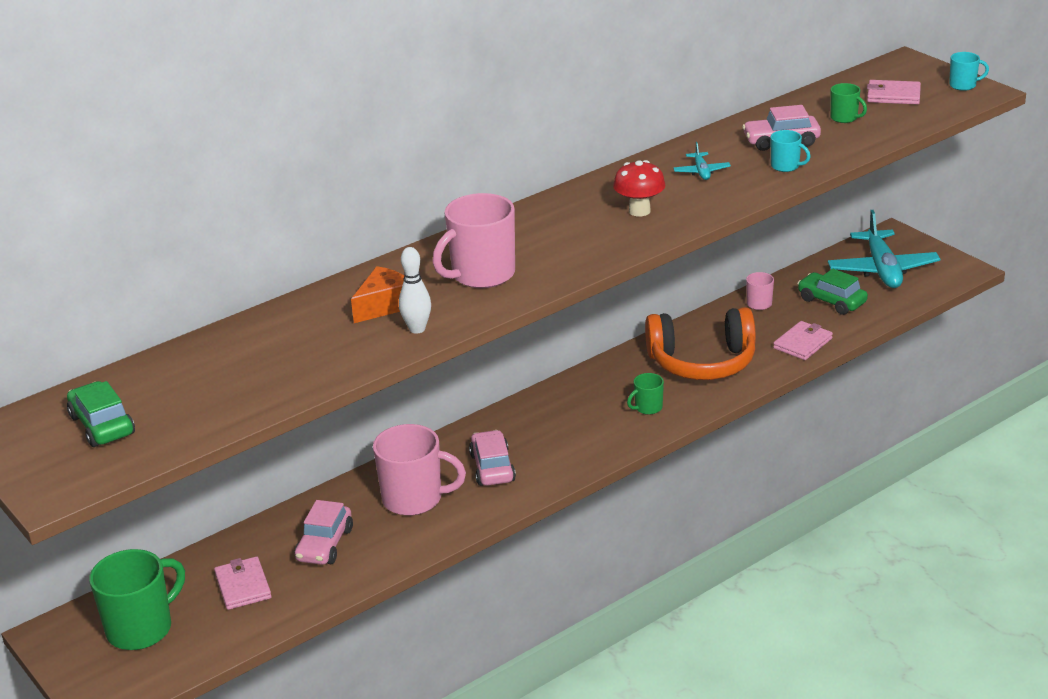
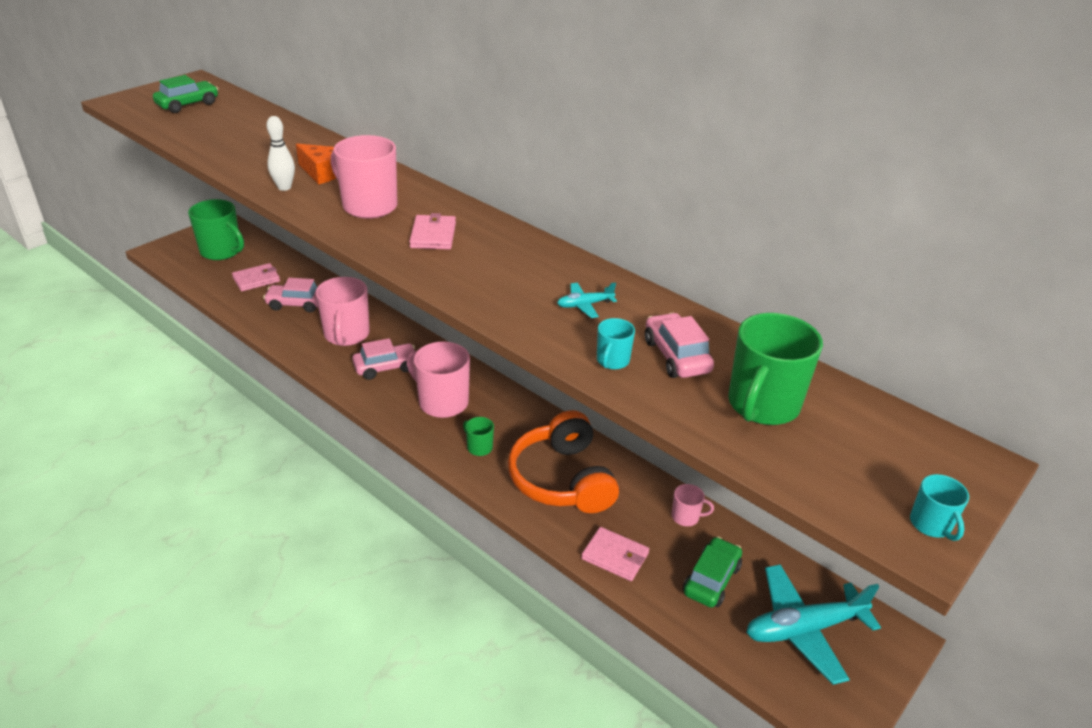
camera: 75 degrees right, 5 degrees up
(568, 429) = (442, 402): none -> pink mug
(639, 211) = (491, 273): red mushroom -> none
(844, 118) = (762, 405): green mug -> green mug, size x2.05
(893, 95) = (854, 449): pink wallet -> pink wallet (433, 235)

